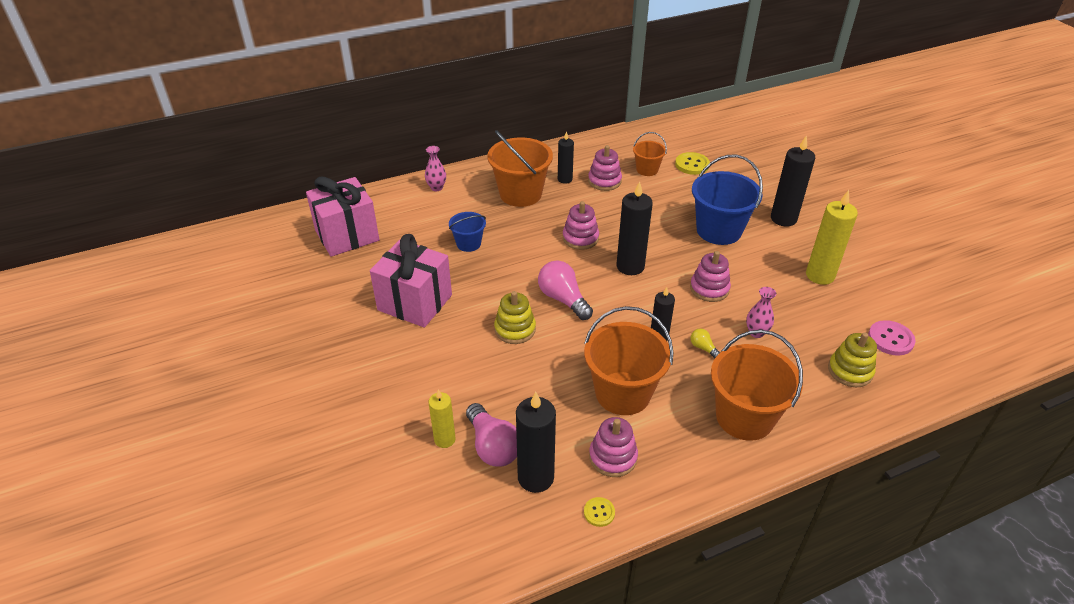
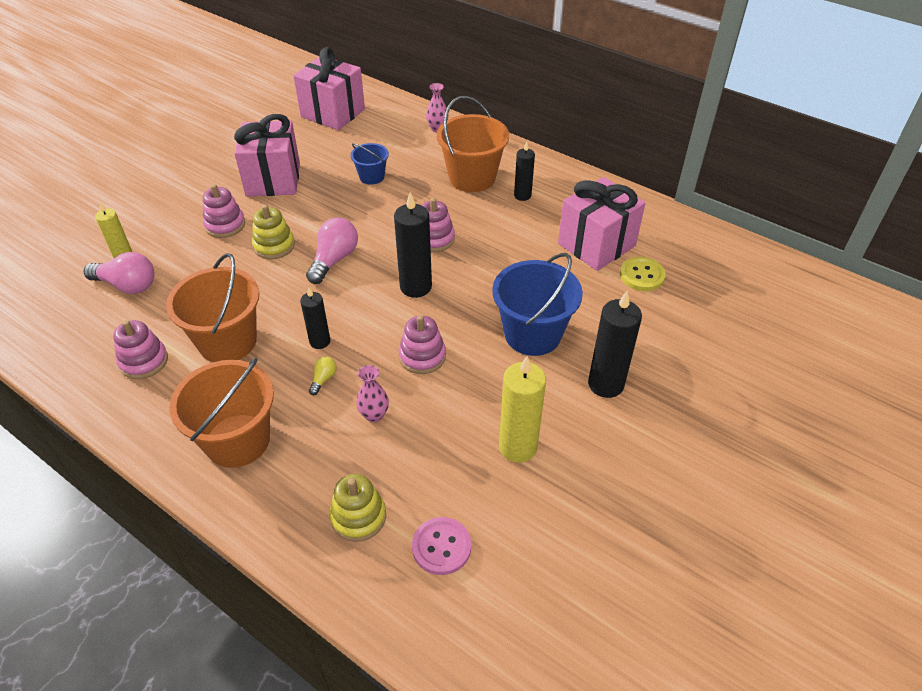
camera: 60 degrees right, 5 degrees up
(493, 446) = (127, 285): pink light bulb -> pink light bulb turned 105 degrees counterclockwise
(535, 477) = (102, 322): black candle -> none
(599, 512) = (77, 373): yellow button -> none
(604, 181) = (545, 222): pink stacking toy -> pink stacking toy (225, 225)
(647, 170) = (596, 245): orange bucket -> pink gift

